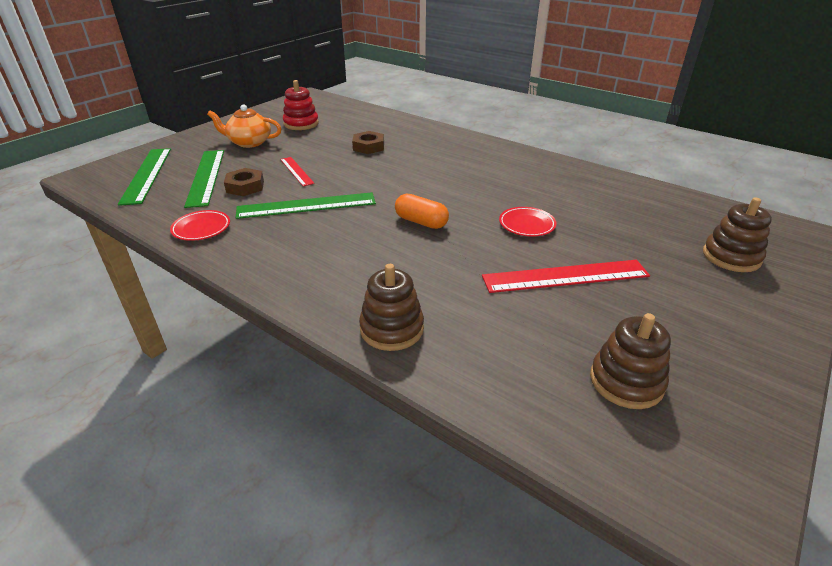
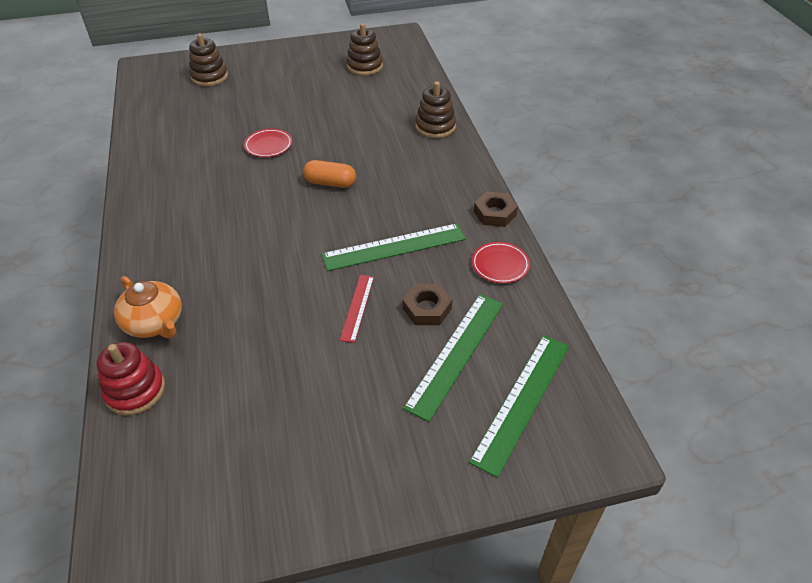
camera: 140 degrees left, 10 degrees up
(249, 142) = (357, 415): orange teapot -> orange teapot (155, 323)
(301, 124) = (248, 431): red stacking toy -> red stacking toy (135, 390)
(306, 205) = (394, 247): green ruler -> green ruler turned 45 degrees counterclockwise
(368, 147) = (240, 311): brown nut -> brown nut (495, 213)
(421, 222) = (330, 183): orange capsule -> orange capsule turned 60 degrees counterclockwise
(565, 276) = (309, 108): red ruler -> none

